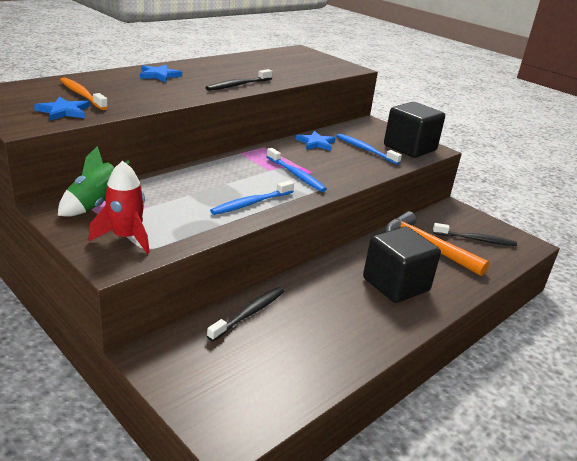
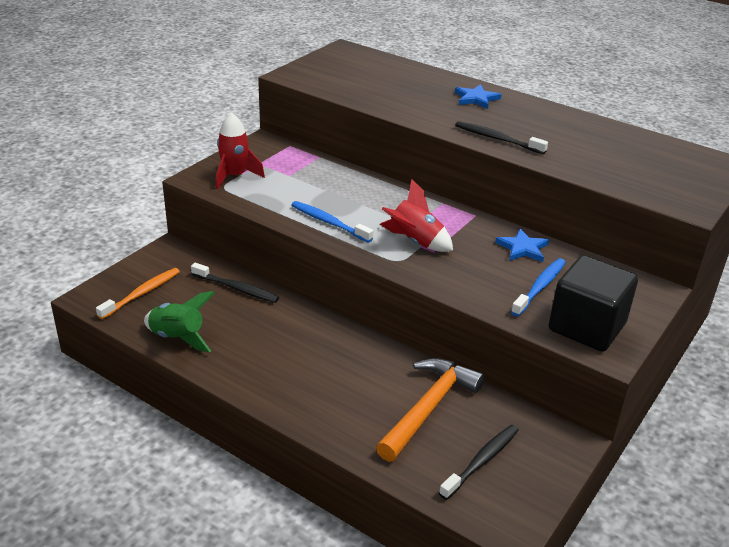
camera: 80 degrees right, 5 degrees up
(64, 111) = (333, 81): blue star -> none
(82, 95) = (379, 79): orange toothbrush -> orange toothbrush (142, 293)
(96, 206) = (278, 155): green rocket -> green rocket (178, 337)
(296, 175) = (415, 242): blue toothbrush -> red rocket
(396, 285) = (326, 380): black cube -> none
(476, 239) = (481, 461): black toothbrush -> black toothbrush turned 135 degrees counterclockwise

